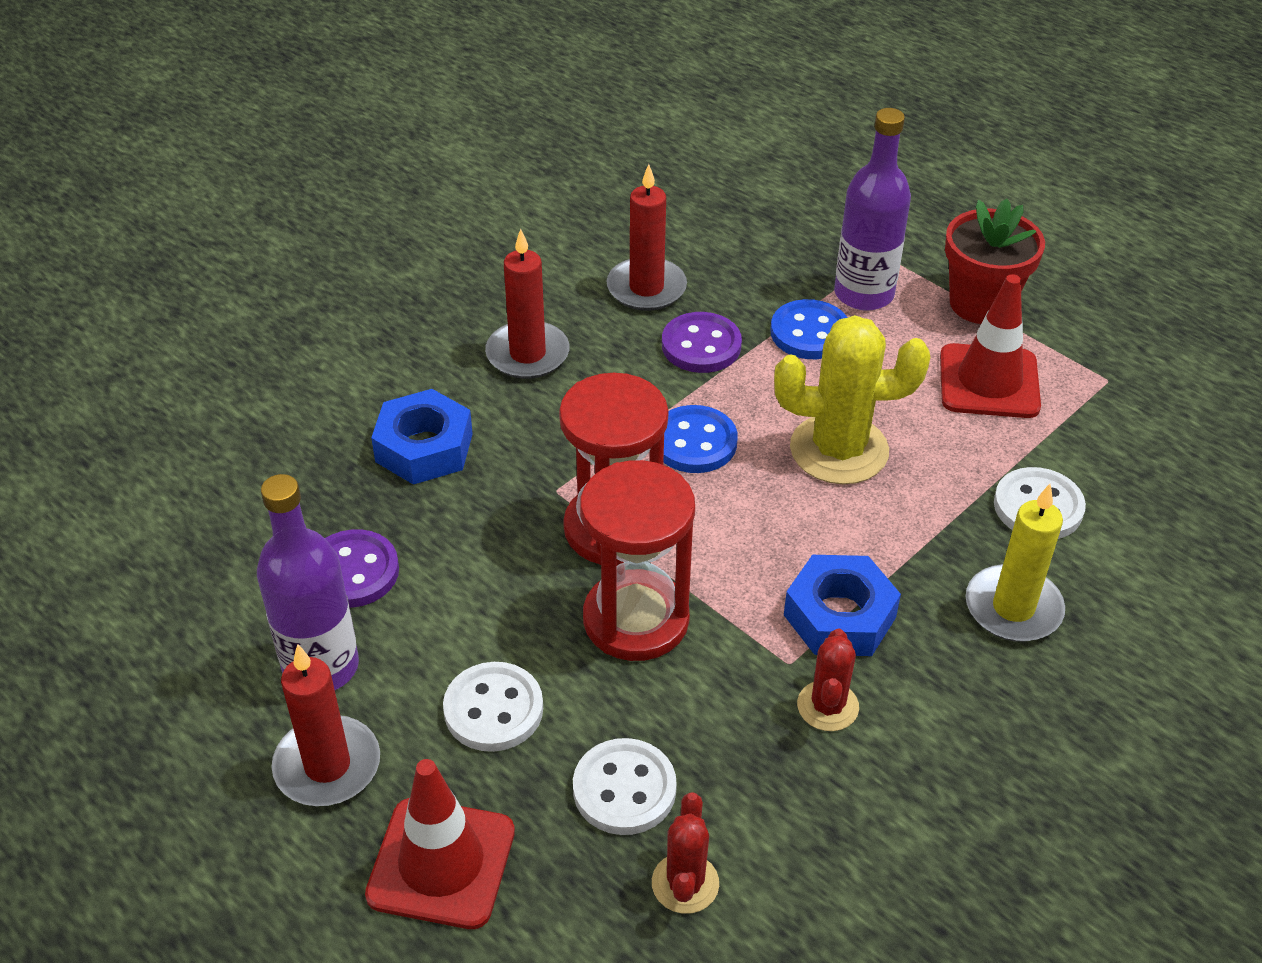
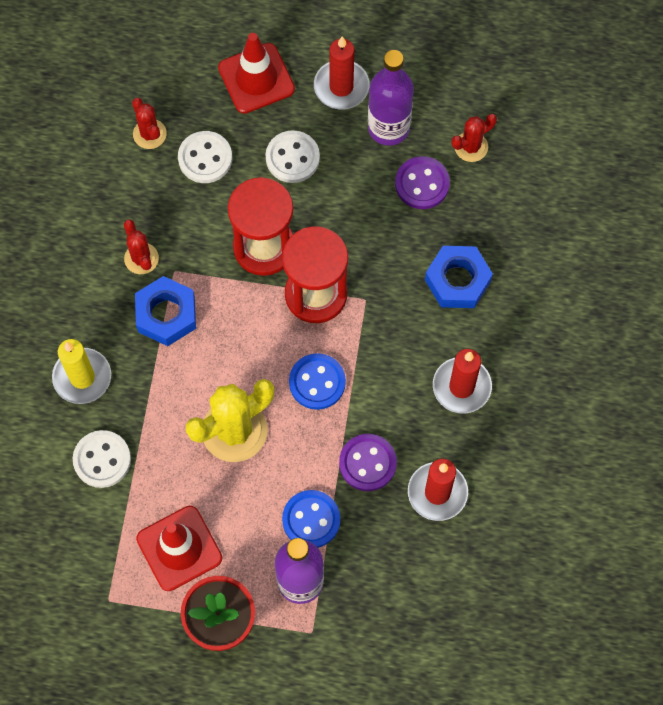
camera: 145 degrees right, 25 degrees up
(242, 577) = (471, 147): none -> red cactus

